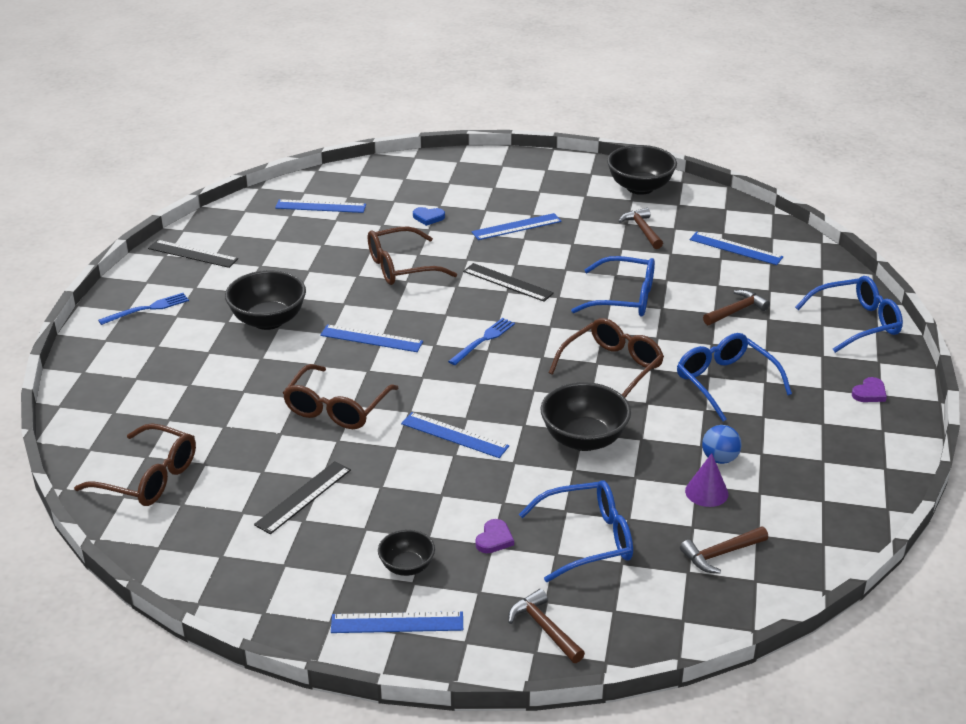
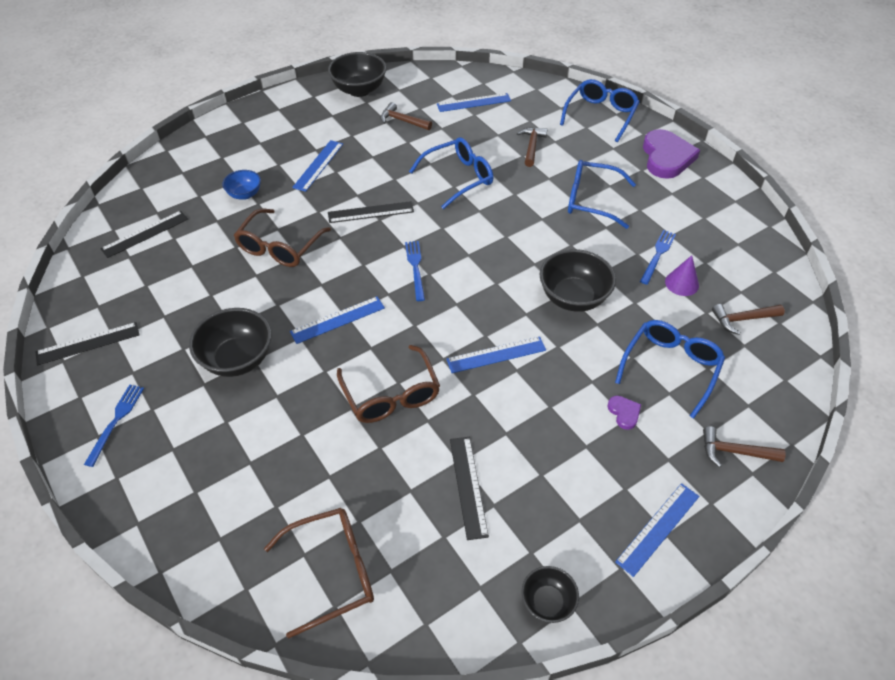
camera: 45 degrees left, 15 degrees up
(320, 206) = (145, 234): blue ruler -> black ruler
(407, 566) = (605, 480): black bowl -> black bowl (547, 602)
(428, 217) = (245, 194): blue heart -> blue bowl
(612, 368) = (519, 234): brown glasses -> none
(719, 459) = (658, 255): blue ball -> blue fork
(721, 554) = (743, 319): brown hammer -> brown hammer turned 60 degrees clockwise
(869, 393) = (666, 157): purple heart -> purple heart, size x2.26

